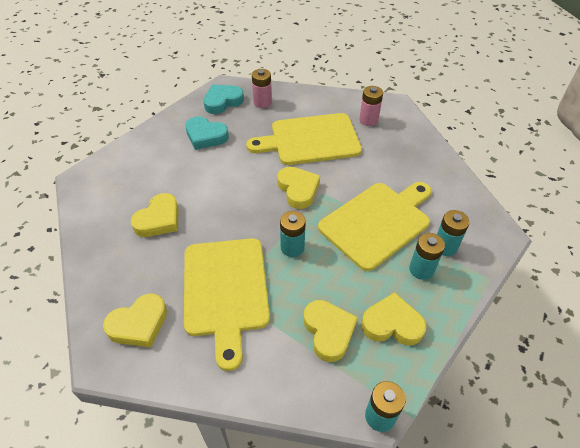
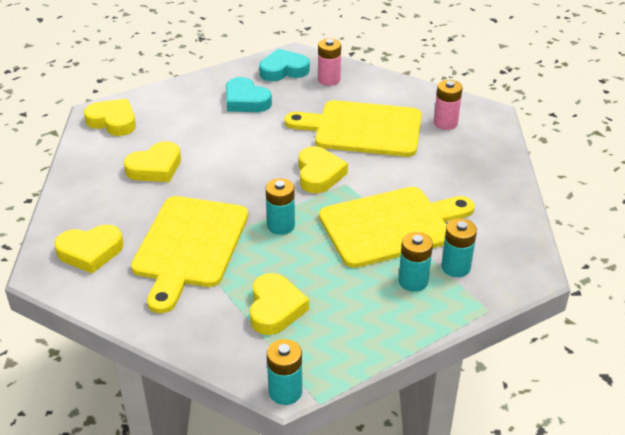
camera: 20 degrees right, 10 degrees down
(392, 324) = (347, 320): yellow heart -> yellow heart (113, 121)

